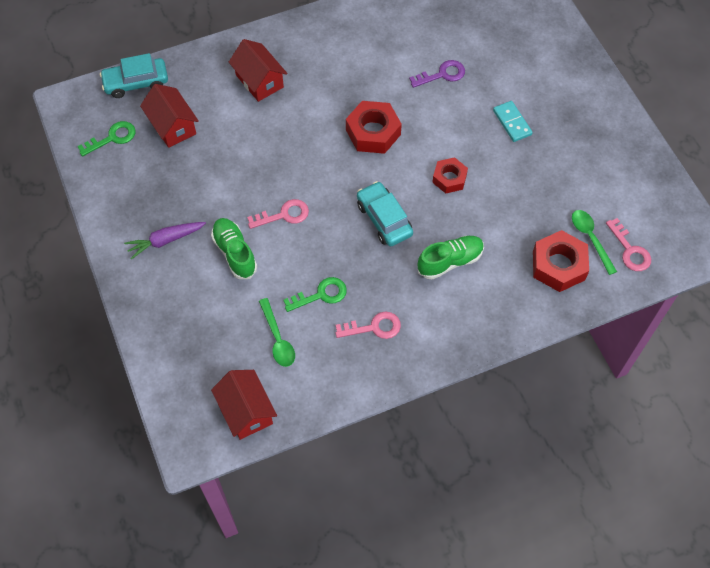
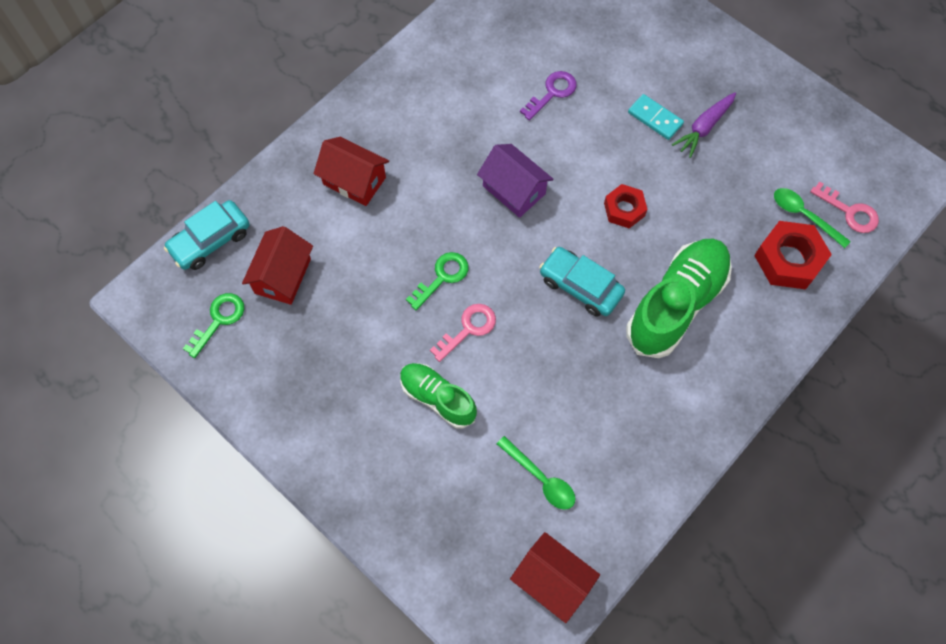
camera: 25 degrees left, 5 degrees up
(165, 241) = (350, 418): purple carrot -> purple carrot (704, 127)
(172, 126) = (283, 276): red house -> red house turned 75 degrees clockwise
(321, 295) = (560, 405): green key -> green key (442, 277)
(373, 132) = (514, 190): red nut -> purple house
(374, 327) = (637, 417): pink key -> none
(450, 261) = (676, 304): green shoe -> green shoe, size x1.68

